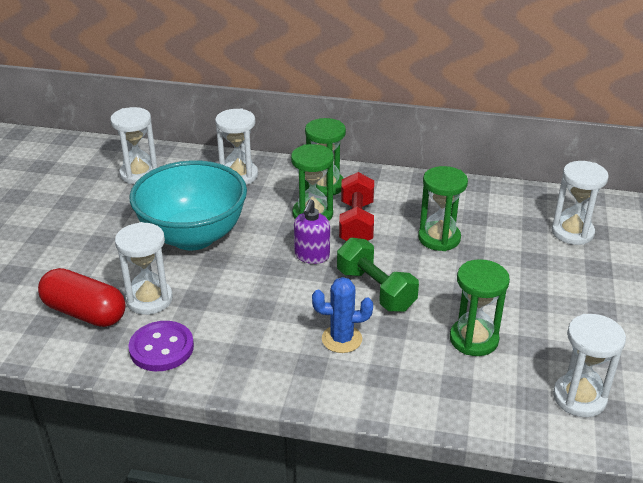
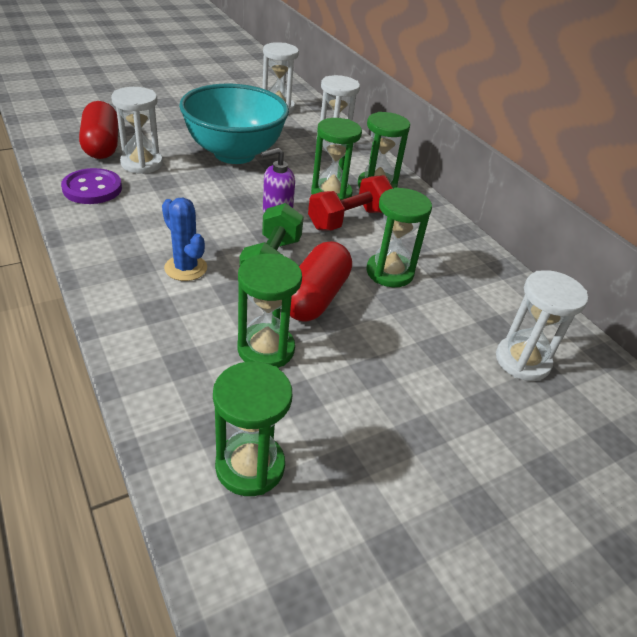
camera: 45 degrees right, 5 degrees up
(437, 288) = (315, 297): none -> red capsule
(579, 398) = (250, 466): white hourglass -> green hourglass

